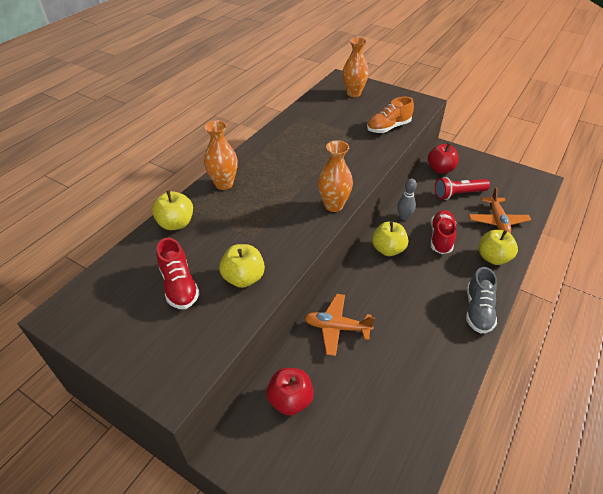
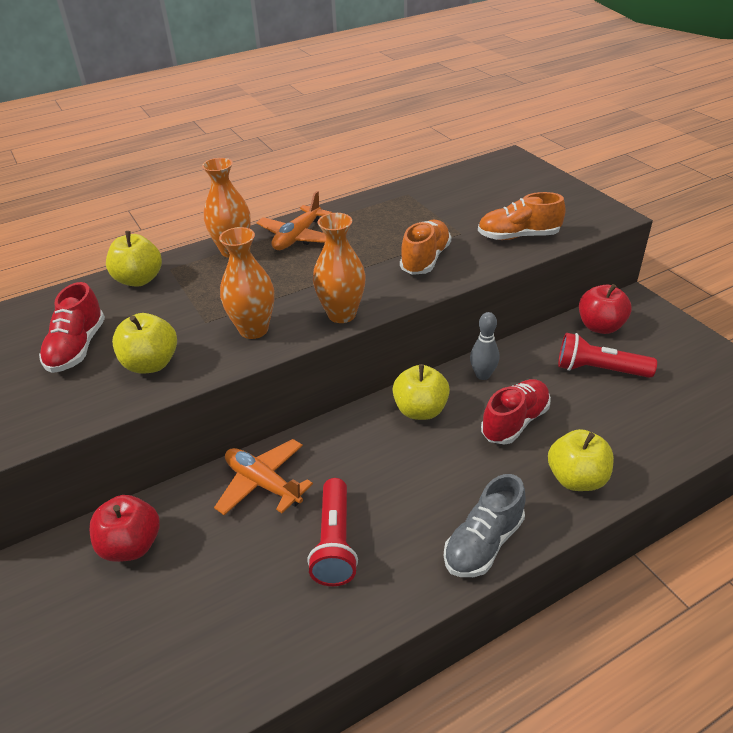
camera: 30 degrees right, 5 degrees down
(350, 156) = (425, 259): none -> orange shoe
(353, 93) = (510, 181): orange vase -> orange vase (253, 330)
(405, 344) = (334, 543): none -> red flashlight
(497, 221) = (632, 428): orange plane -> orange plane (297, 237)

